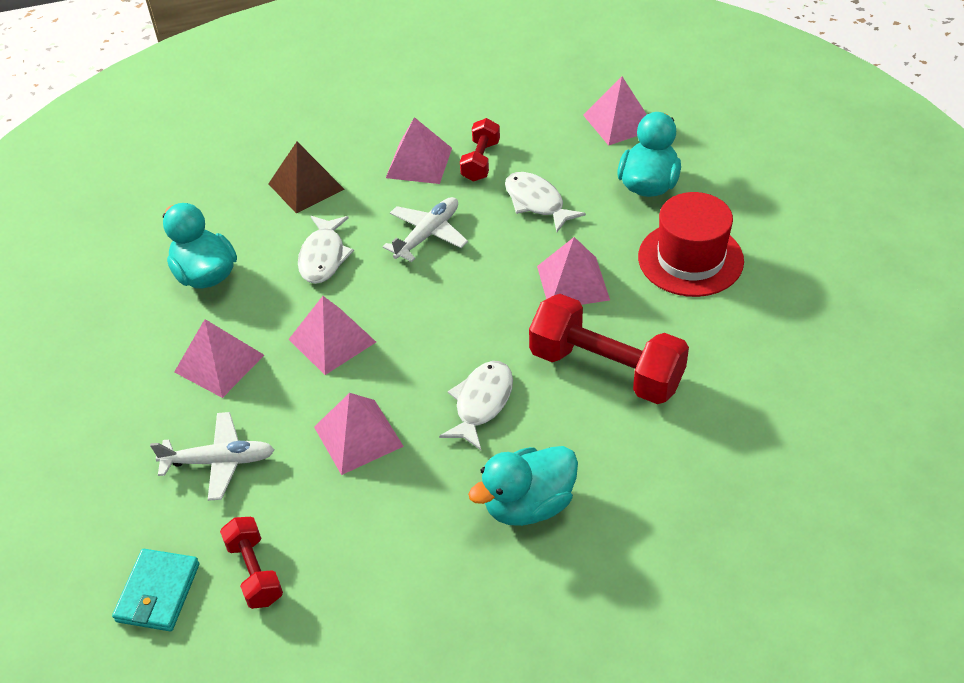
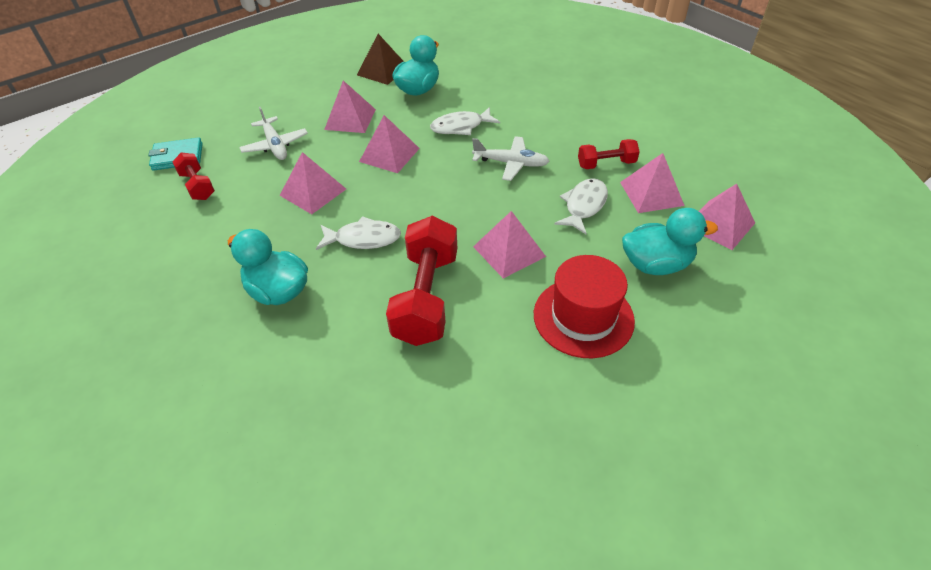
camera: 65 degrees right, 0 degrees up
(254, 572) = (197, 186): red dumbbell -> red dumbbell turned 75 degrees counterclockwise
(306, 186) = (520, 99): brown pyramid -> brown pyramid (383, 71)
(419, 162) = (580, 136): pink pyramid -> pink pyramid (651, 193)

